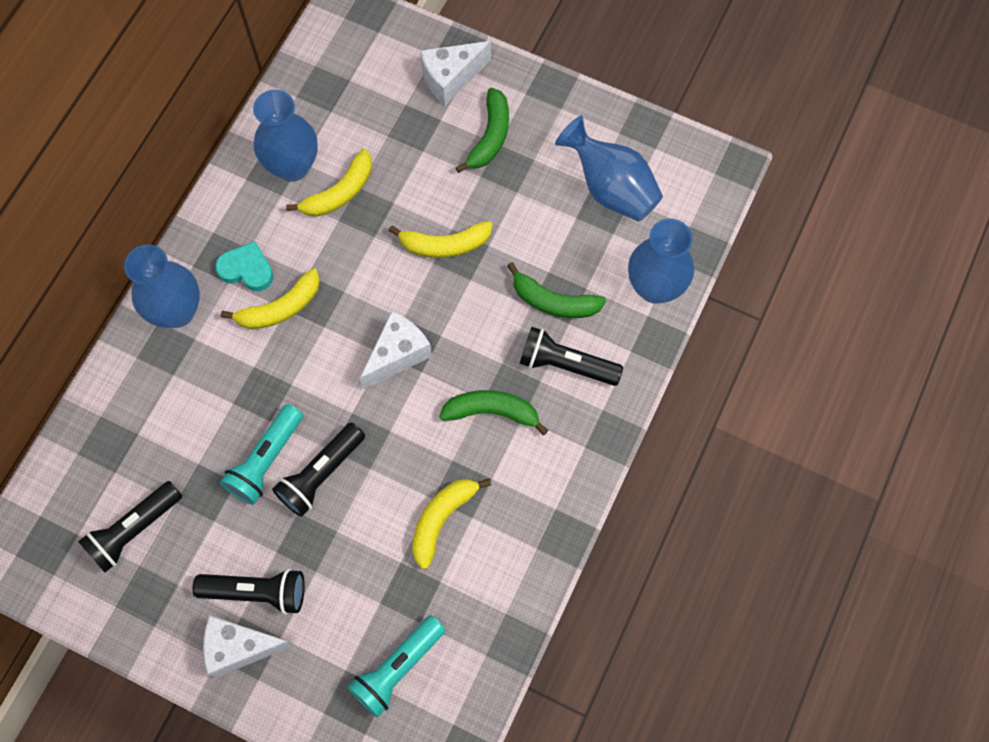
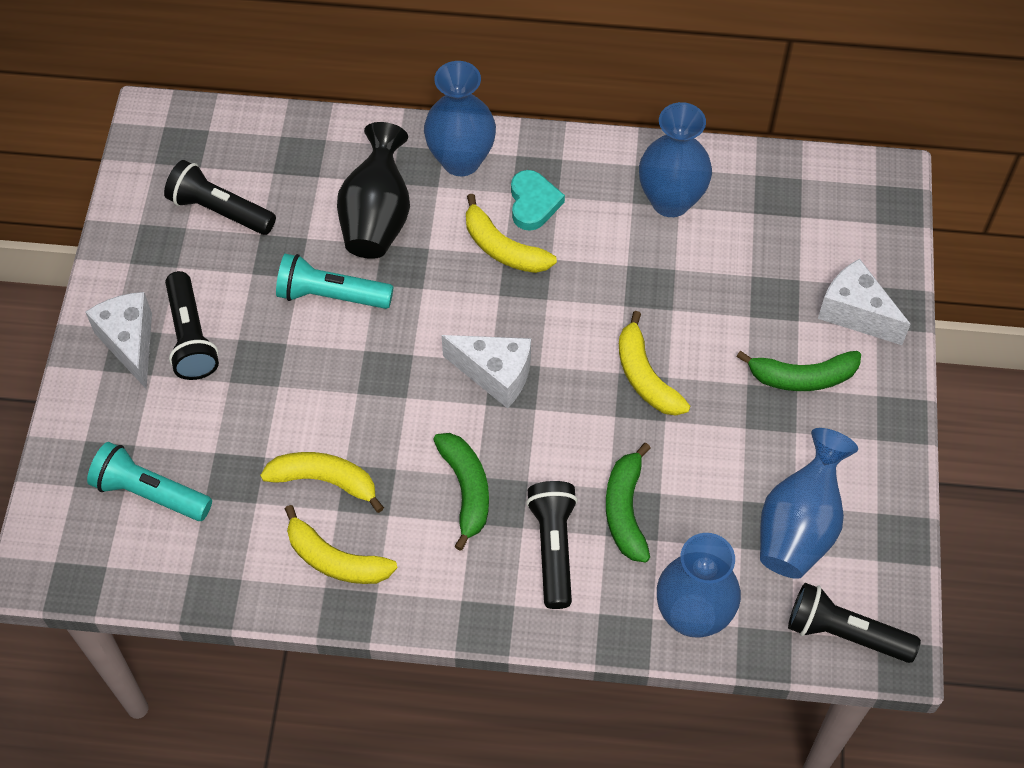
camera: 70 degrees right, 10 degrees down
(203, 398) = (377, 217): none -> black vase
(320, 474) = (334, 349): black flashlight -> black flashlight (845, 633)
(339, 192) = (660, 254): yellow banana -> yellow banana (335, 559)

